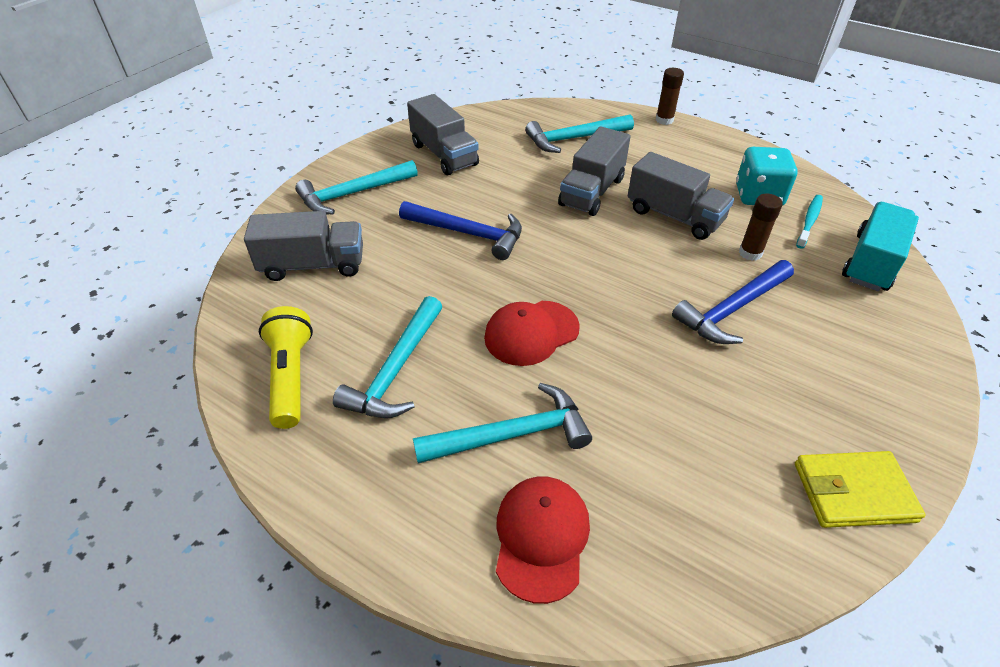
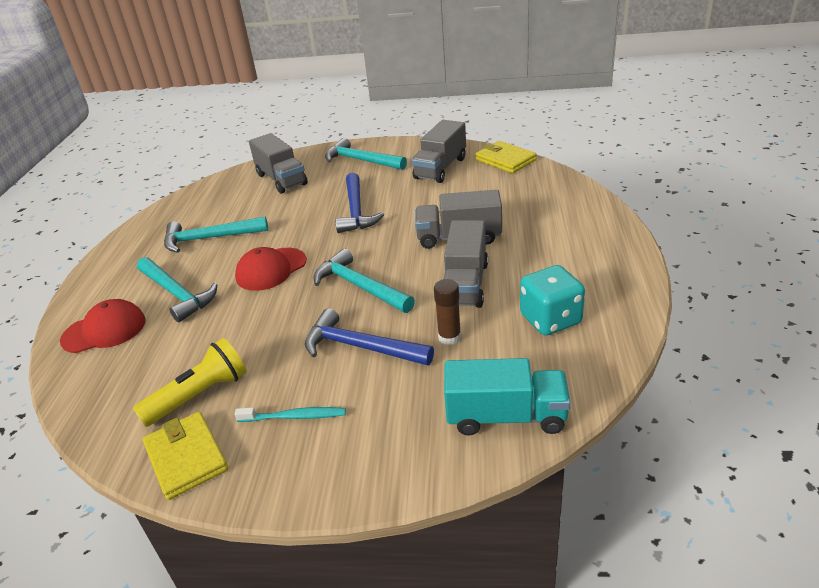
camera: 65 degrees right, 10 degrees down
(290, 376) = (188, 212): yellow flashlight -> yellow flashlight (199, 395)
(477, 118) = (505, 160): none -> yellow wallet
(531, 333) = (271, 269): red cap -> red cap turned 75 degrees counterclockwise
(574, 139) = (528, 204): turquoise hammer -> turquoise hammer (360, 286)
(664, 120) = (622, 233): brown glue stick -> none
(809, 221) = (539, 360): turquoise toothbrush -> turquoise toothbrush (294, 417)

